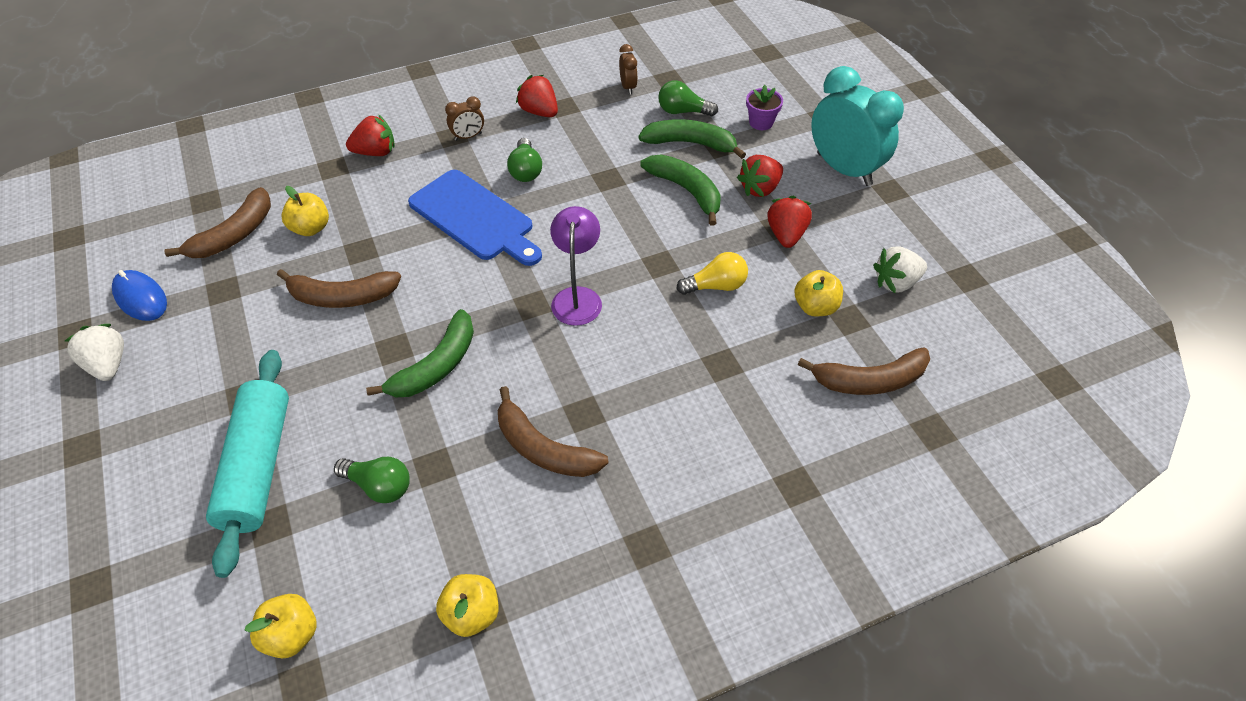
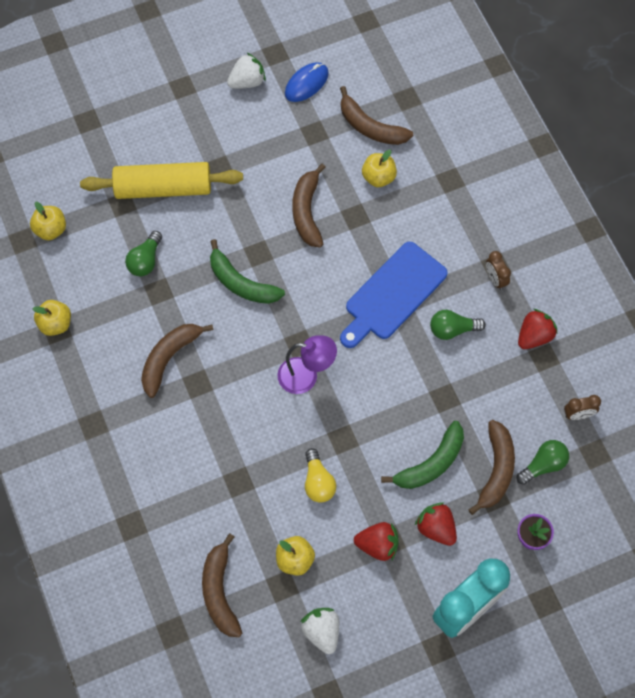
camera: 90 degrees right, 15 degrees up
(258, 467) = (163, 188): turquoise rolling pin -> yellow rolling pin
(375, 152) = (471, 209): red strawberry -> none
(683, 111) = (543, 465): green light bulb -> green light bulb turned 45 degrees clockwise
(690, 143) = (496, 470): green banana -> brown banana

